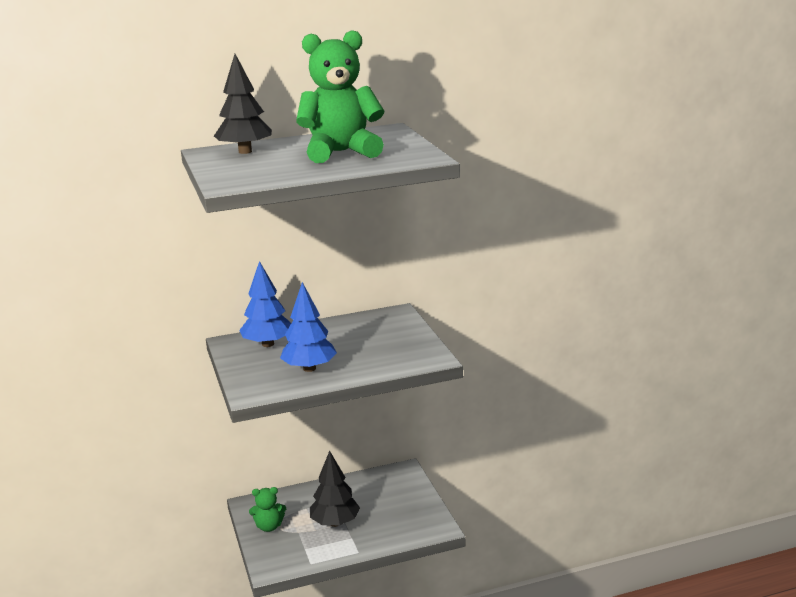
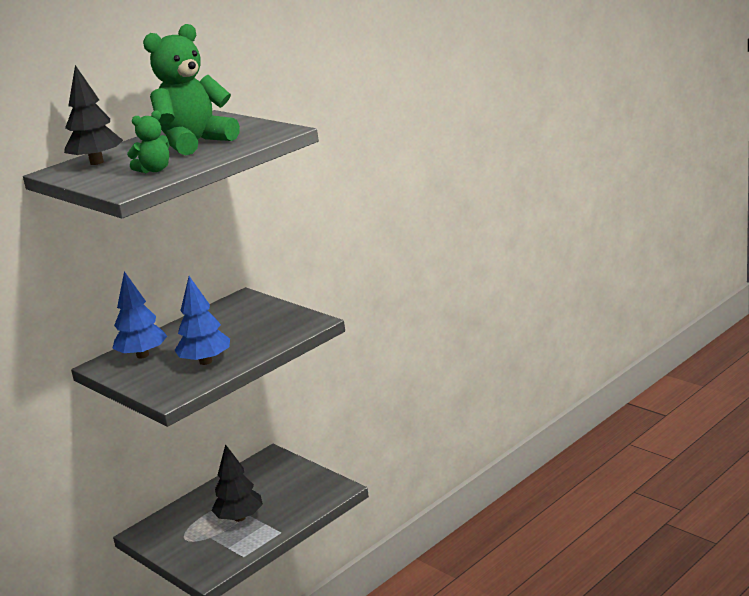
camera: 25 degrees left, 0 degrees up
(269, 526) = (177, 543): green teddy bear -> green teddy bear (154, 170)

